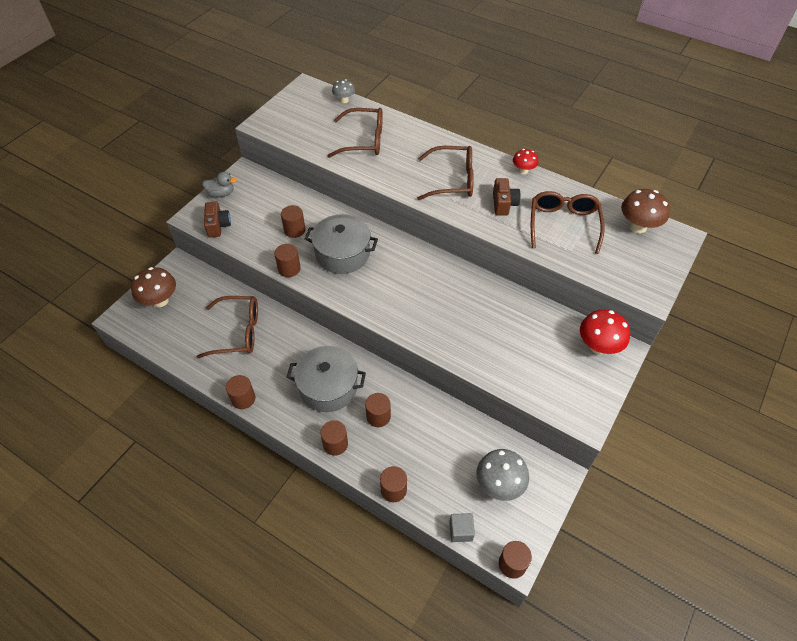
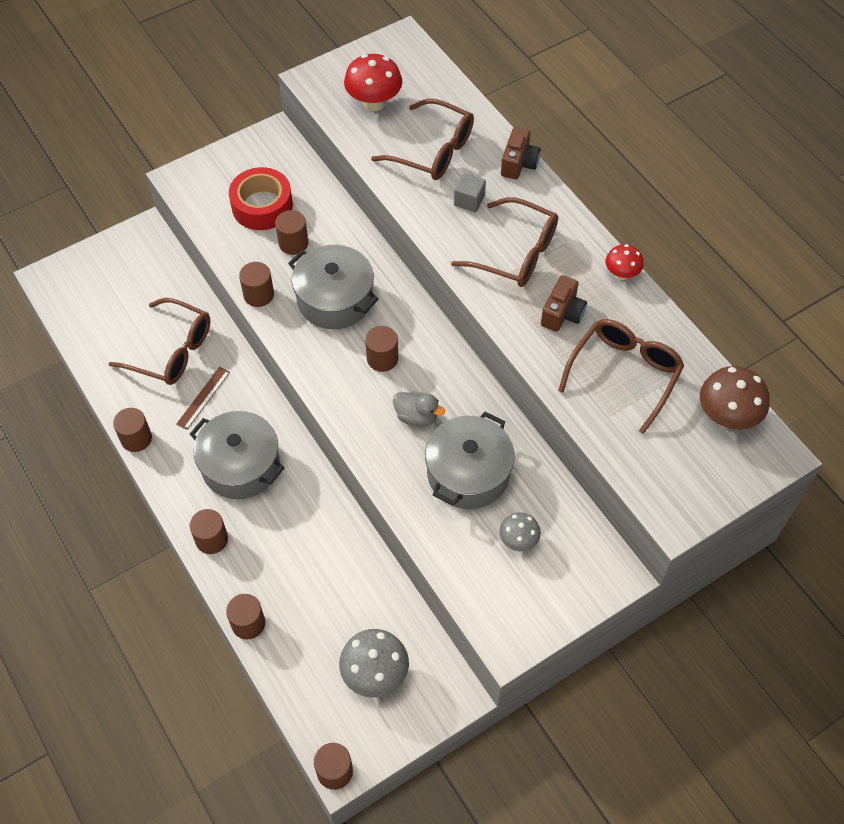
camera: 25 degrees right, 5 degrees up
(160, 301) = (102, 273): brown mushroom -> none
(218, 226) = (204, 202): brown camera -> brown camera (519, 163)
(221, 193) = (230, 157): grey duck -> grey duck (416, 416)
(260, 215) = (262, 206): none -> red tape
(277, 353) = (203, 398): none -> brown ruler
(344, 100) = (442, 79): grey mushroom -> grey mushroom (518, 541)
(378, 416) = (279, 528): brown cylinder -> brown cylinder (382, 358)
(461, 531) = (298, 706): grey cube -> grey cube (469, 201)
(493, 326) = (468, 473): none -> grey pot
(598, 346) = (587, 557): red mushroom -> red mushroom (374, 103)

